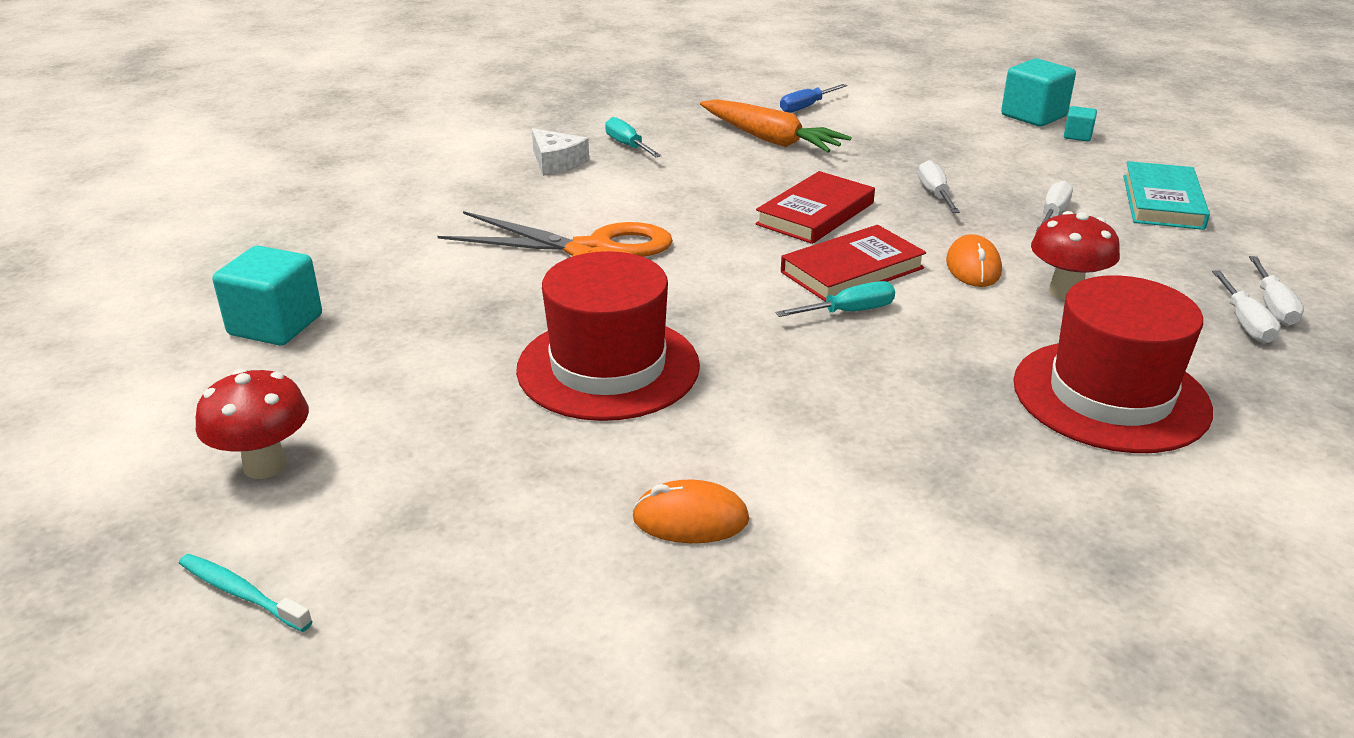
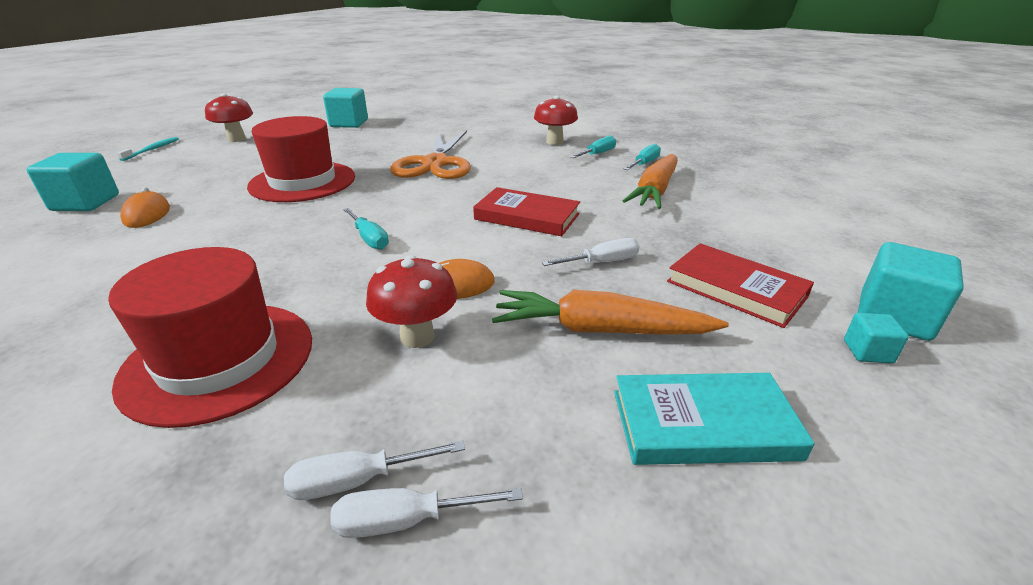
camera: 75 degrees right, 0 degrees up
(556, 162) = (554, 142): white cheese -> red mushroom
(591, 618) = (85, 203): none -> turquoise cube
(681, 128) = (644, 164): none -> turquoise screwdriver
(806, 107) = (743, 198): blue screwdriver -> none
(852, 270) = (435, 236): red book -> red book (736, 289)
(1053, 214) = (600, 330): white screwdriver -> orange carrot

